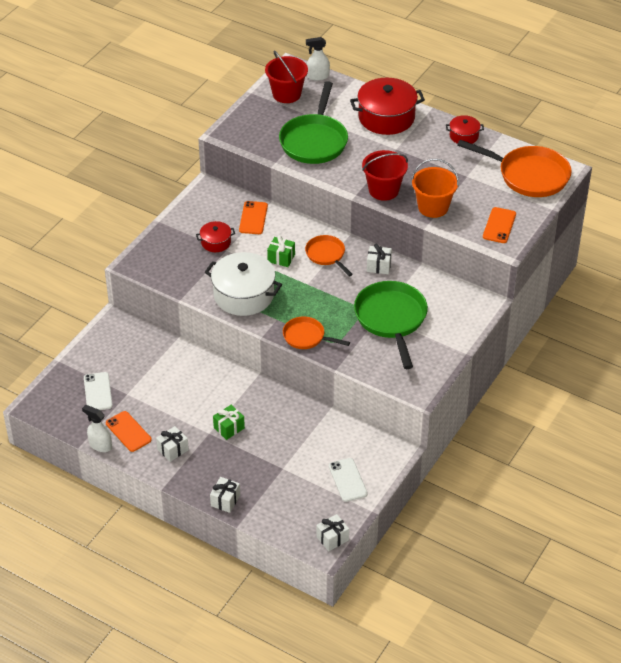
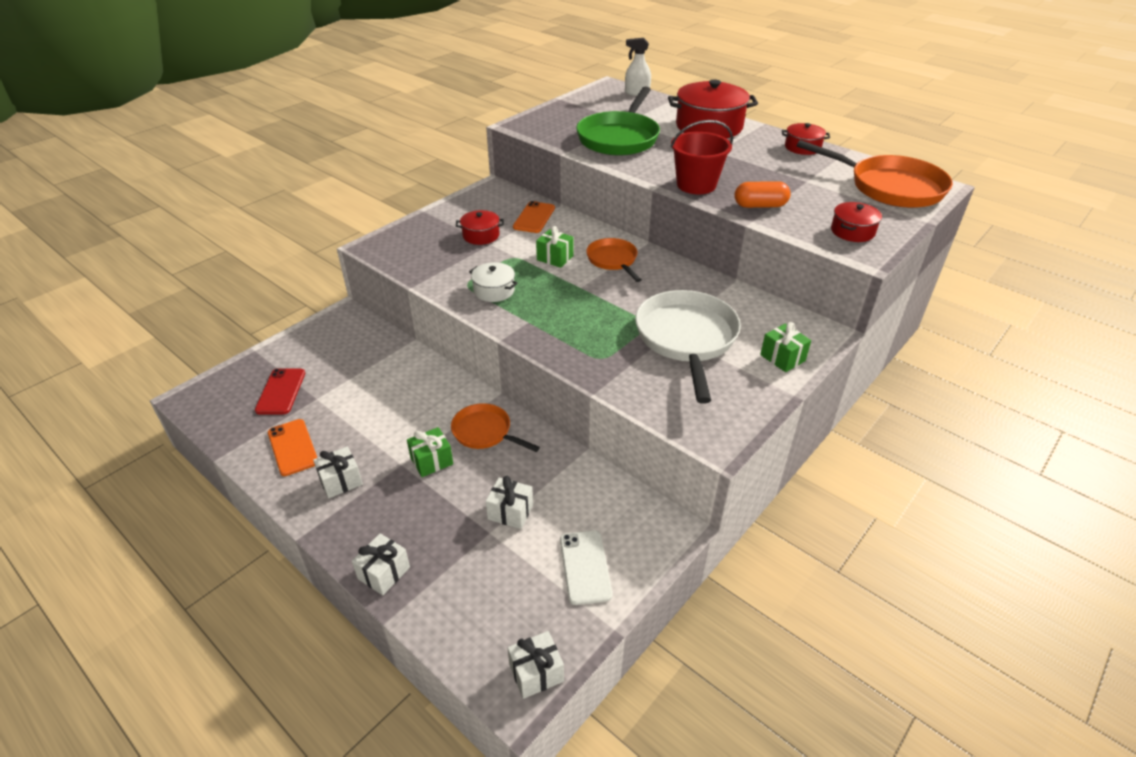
camera: 10 degrees right, 5 degrees down
(98, 392) = (281, 391): white phone -> red phone
(100, 445) = (245, 461): white spray bottle -> none
(243, 295) = (494, 290): white pot -> white pot, size x0.51
(286, 94) = (598, 102): red bucket -> none
(306, 337) = (562, 347): orange pan -> orange pan (485, 432)
(378, 266) = (678, 278): white gift -> white gift (510, 512)
(391, 319) = (686, 339): green pan -> white pan
(433, 207) = (760, 206): orange bucket -> orange capsule
(458, 326) = (782, 358): none -> green gift
(499, 225) = (852, 231): orange phone -> red pot

